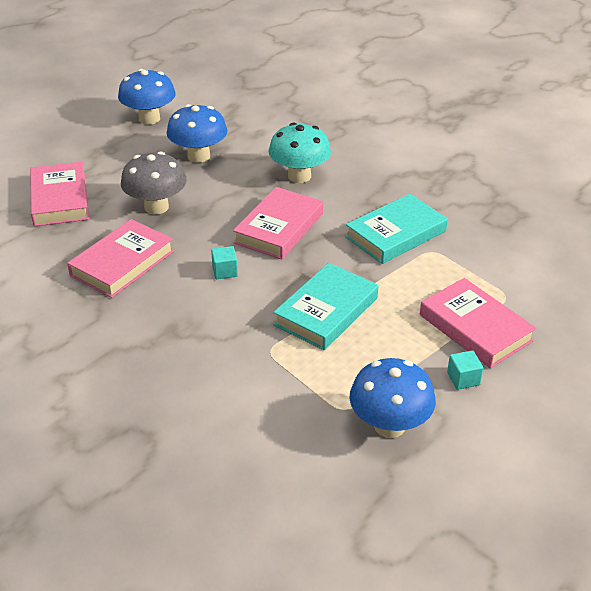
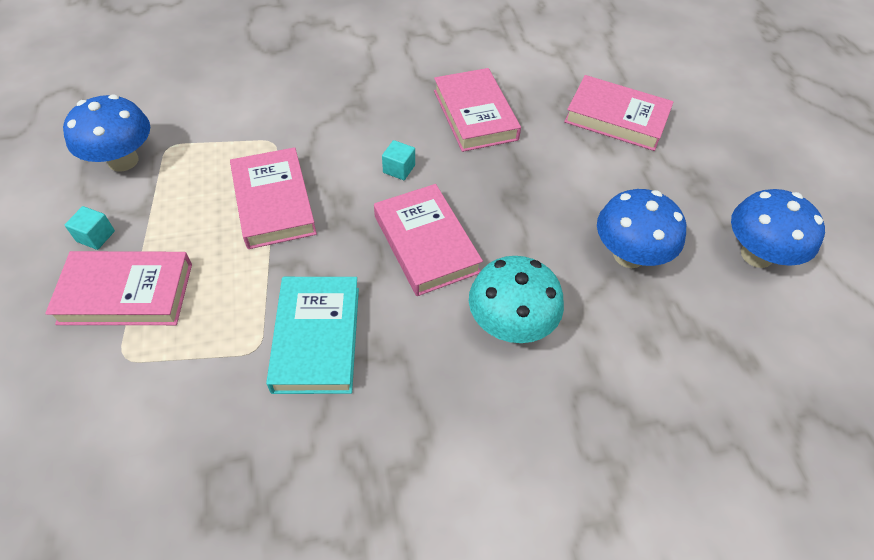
camera: 125 degrees right, 15 degrees up
(156, 207) = (547, 173): grey mushroom -> none
(326, 311) = (274, 202): turquoise book -> pink book

